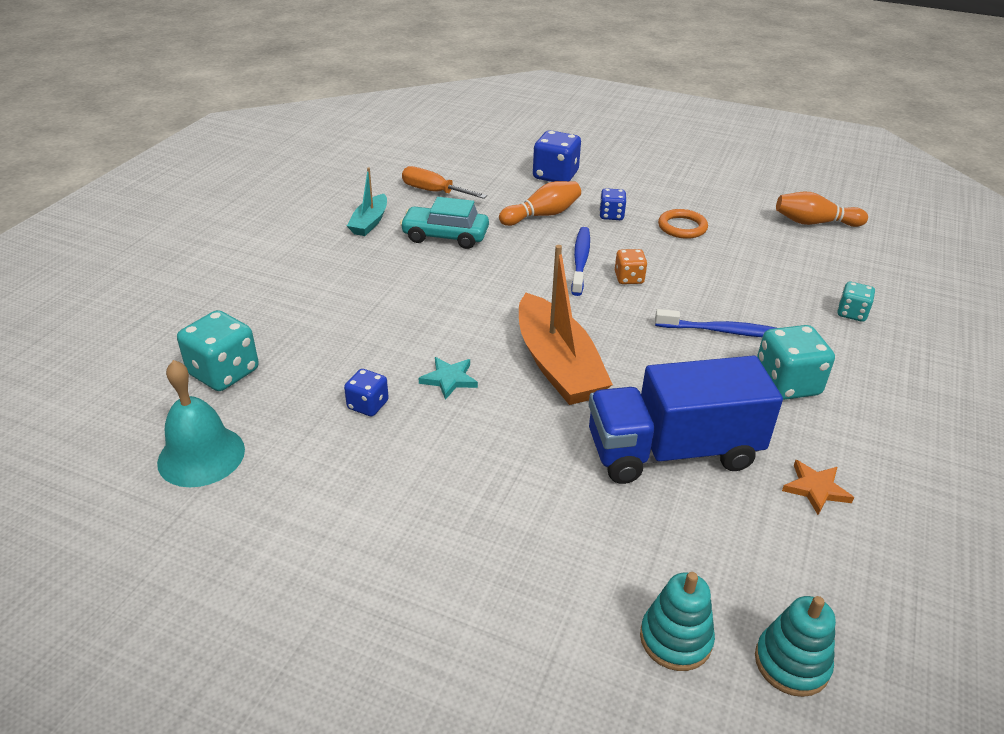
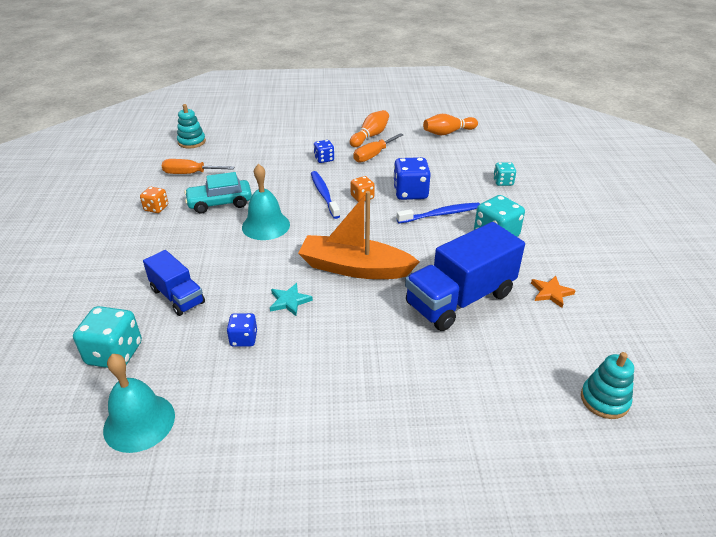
camera: 25 degrees left, 0 degrees up
(327, 331) = (177, 296): none -> blue truck
(369, 222) = (156, 208): turquoise boat -> orange dice
(481, 279) = (266, 225): none -> turquoise bell
(542, 215) = (278, 170): orange bowling pin -> orange bowling pin (370, 136)
(555, 176) = (269, 141): blue dice -> blue dice (410, 193)
(557, 365) = (354, 268): orange boat -> orange boat turned 150 degrees clockwise
(675, 639) = (536, 414): turquoise stacking toy -> turquoise stacking toy (191, 142)
(682, 227) = (373, 155): orange ring -> orange screwdriver

